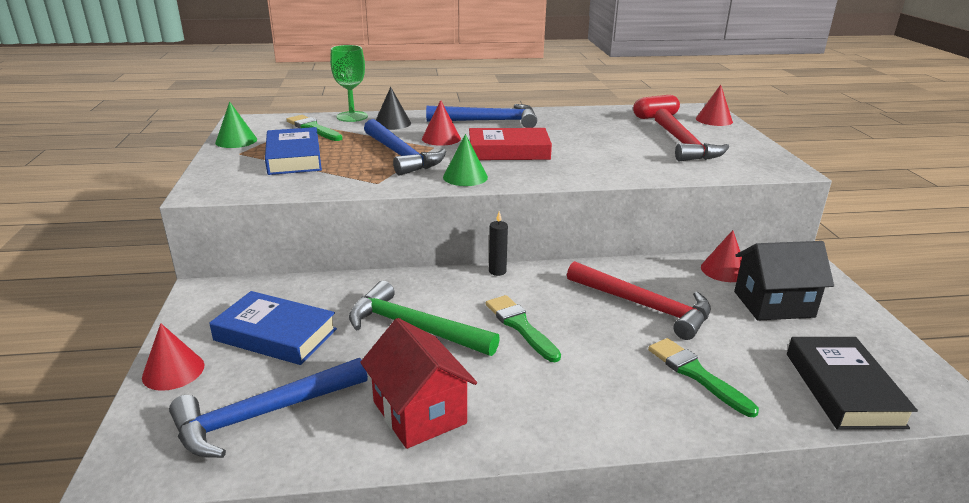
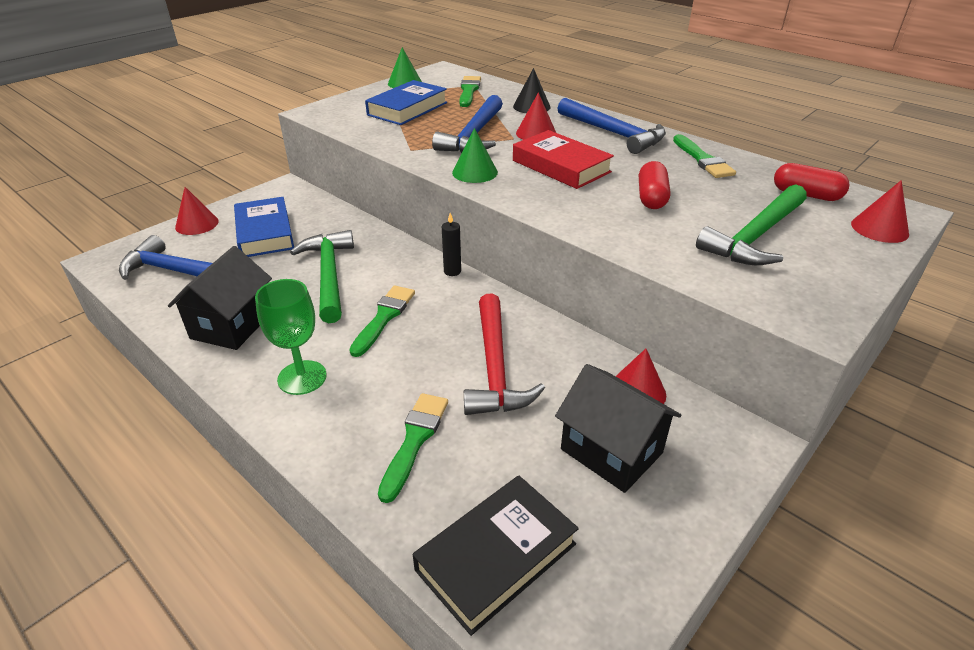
camera: 50 degrees right, 10 degrees up
(352, 116) = (516, 90): green goblet -> green goblet (302, 377)
(419, 412) = (232, 325): red house -> black house
(571, 118) = (702, 159): none -> green brush
(598, 147) = (651, 198): none -> red capsule
(684, 145) = (755, 236): red hammer -> green hammer

